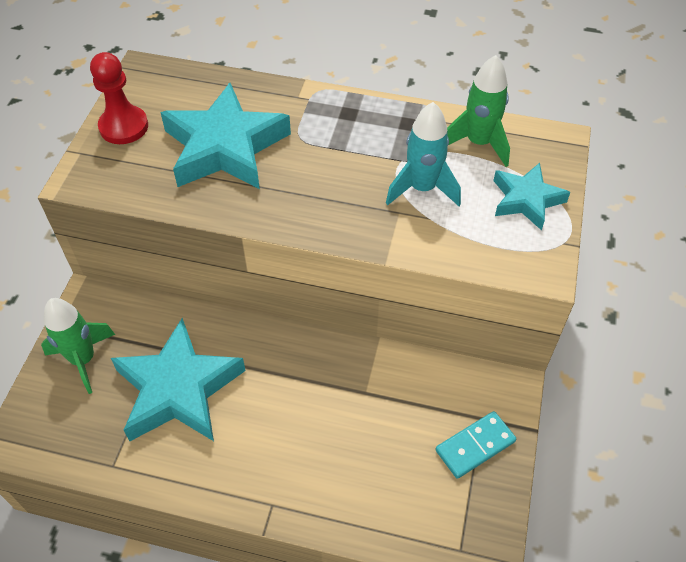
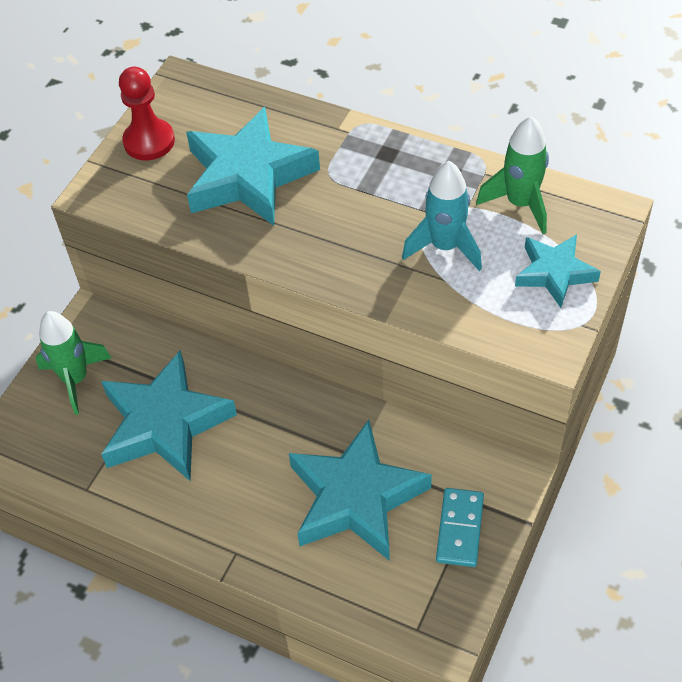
camera: 15 degrees right, 0 degrees up
(374, 432) = (356, 498): none -> turquoise star
(475, 446) = (459, 529): turquoise domino -> turquoise domino turned 60 degrees counterclockwise

